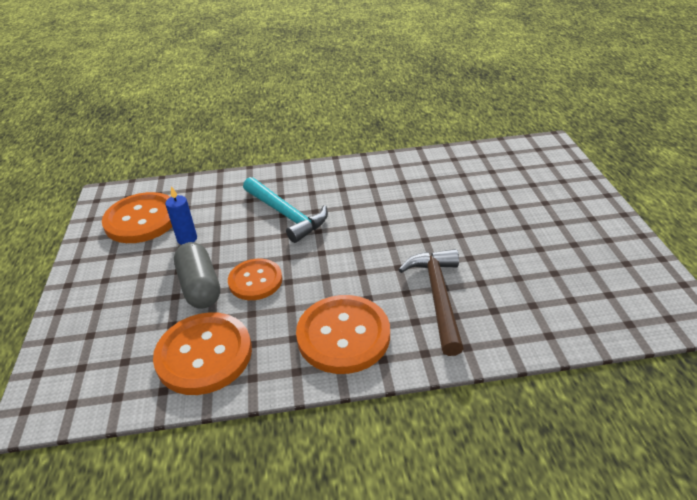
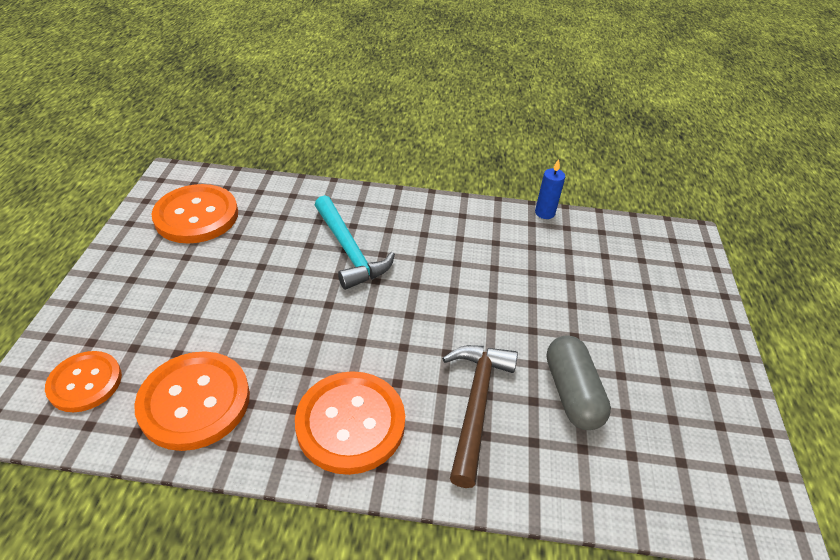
camera: 10 degrees right, 5 degrees up
(187, 239) = (233, 252): blue candle -> blue candle (544, 213)
(200, 286) = (223, 315): grey capsule -> grey capsule (572, 393)
(255, 281) = (284, 325): orange button -> orange button (85, 382)

